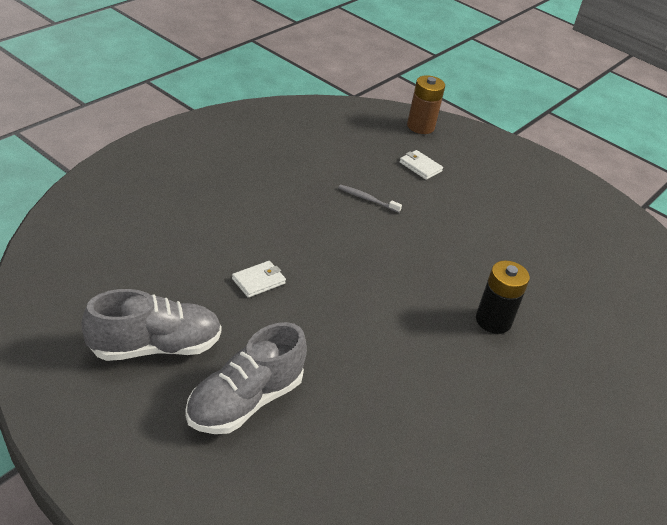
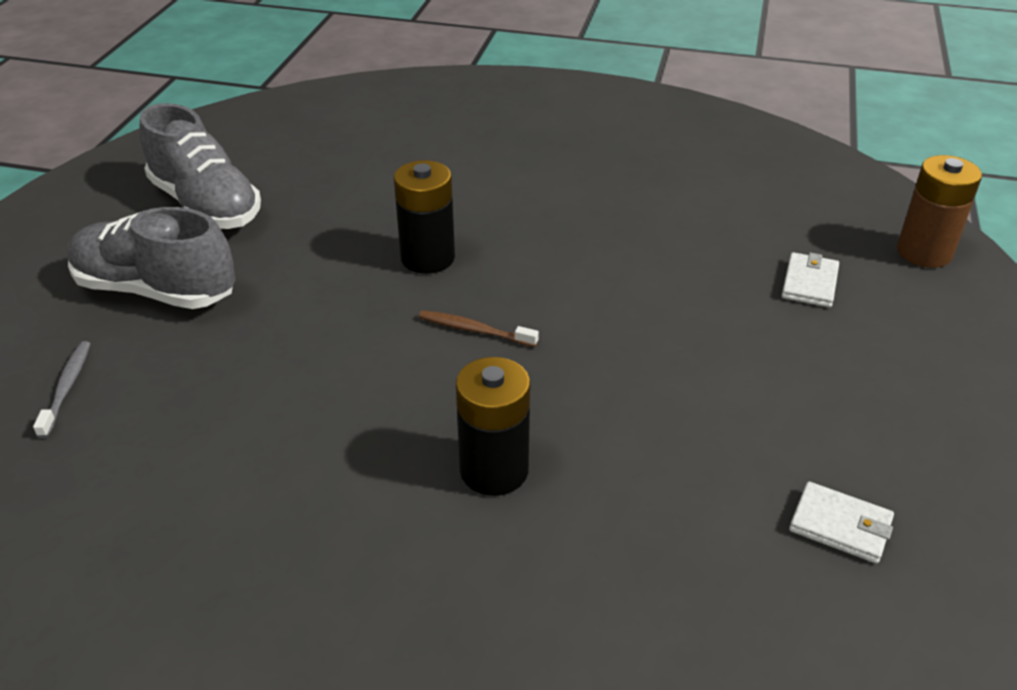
camera: 70 degrees right, 0 degrees up
(258, 281) = (378, 231): white wallet -> white wallet (840, 526)
(303, 273) = (427, 258): none -> black battery
(367, 199) = (653, 259): grey toothbrush -> grey toothbrush (67, 388)
(383, 283) = (475, 330): none -> brown toothbrush

